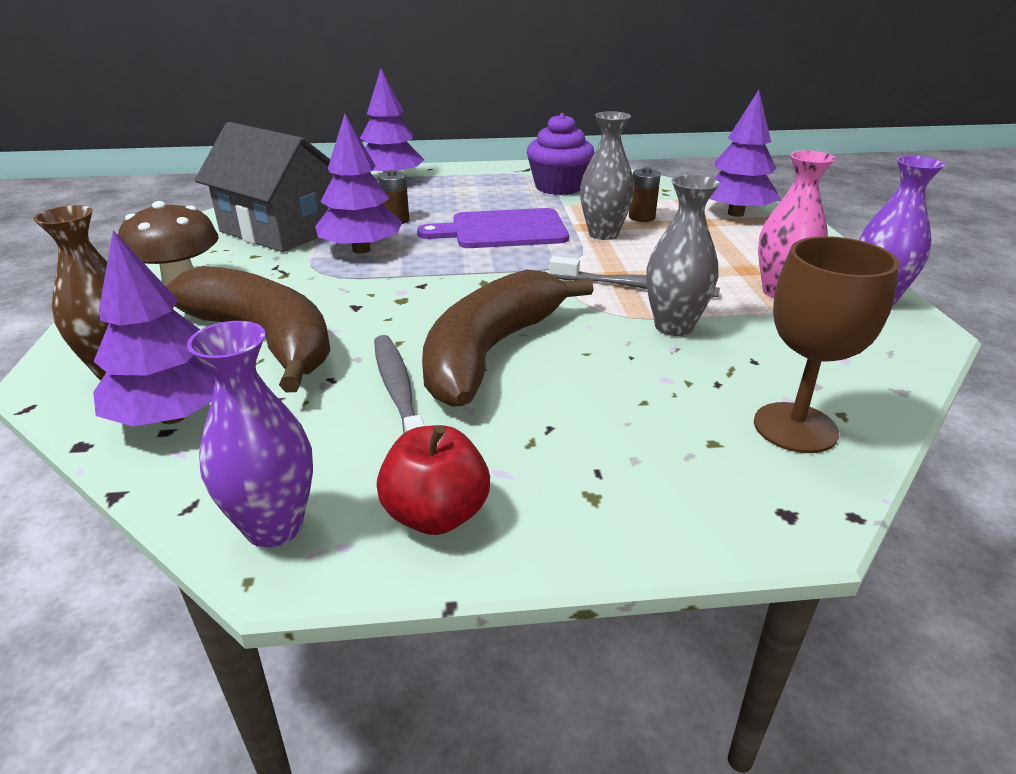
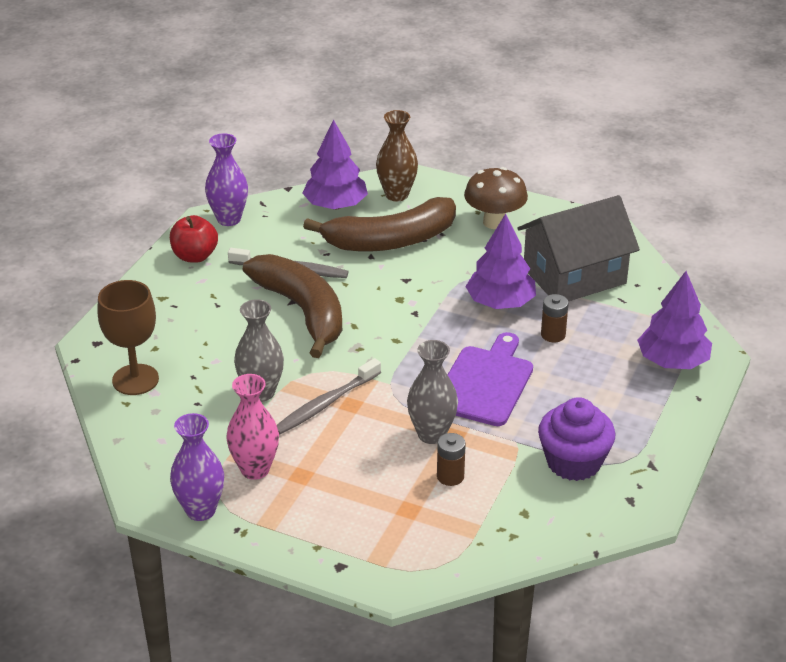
camera: 120 degrees right, 5 degrees up
(735, 214) = (410, 544): purple tree -> none

